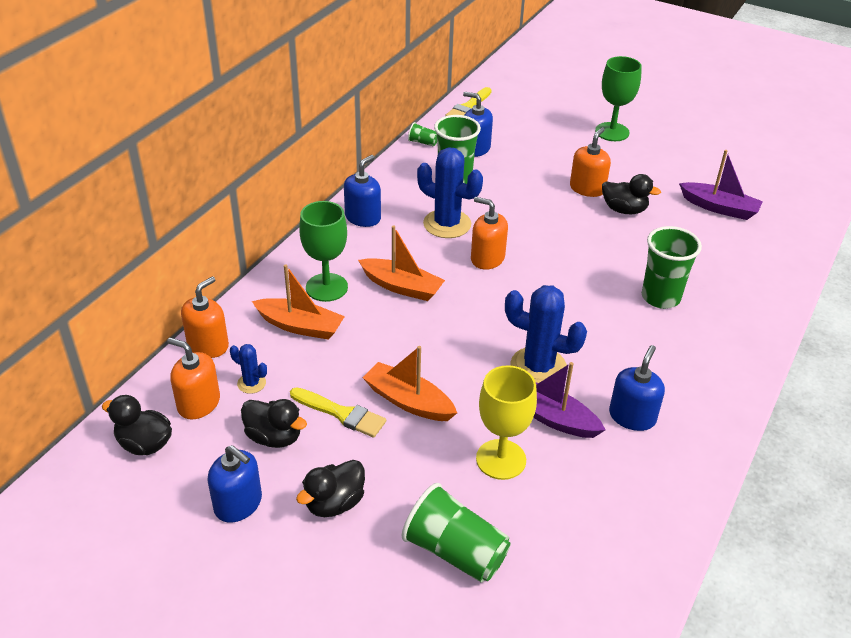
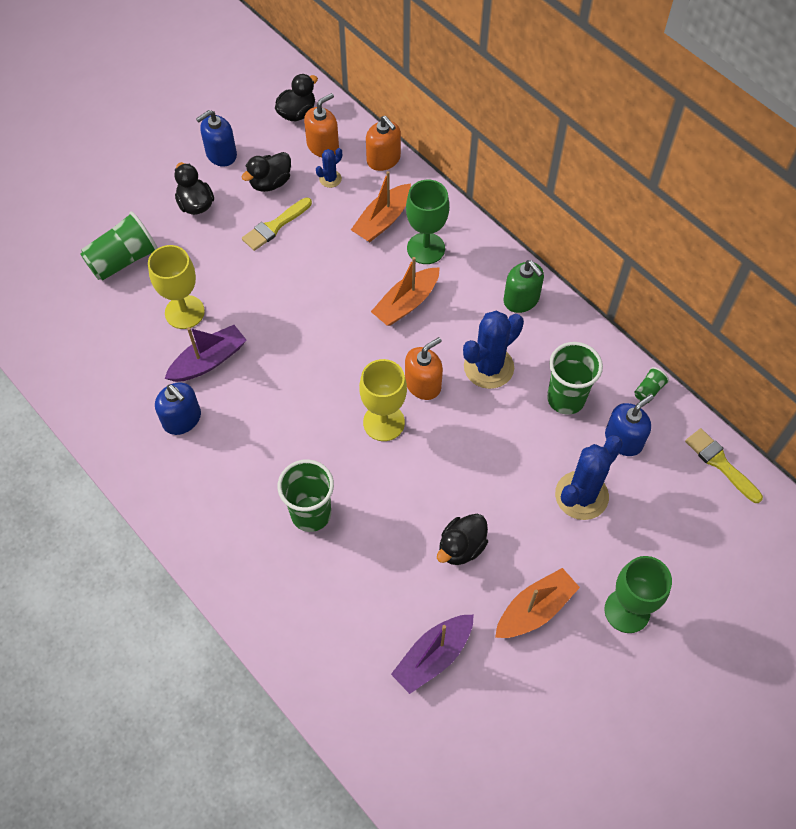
camera: 110 degrees right, 20 degrees up
(363, 217) = (521, 299): blue soap dispenser -> green soap dispenser
(408, 401) = (268, 271): orange boat -> orange boat (535, 609)
(538, 367) = (265, 372): blue cactus -> blue cactus (581, 495)
(541, 274) = (384, 422): none -> yellow goblet
(587, 188) = (512, 526): orange soap dispenser -> none

